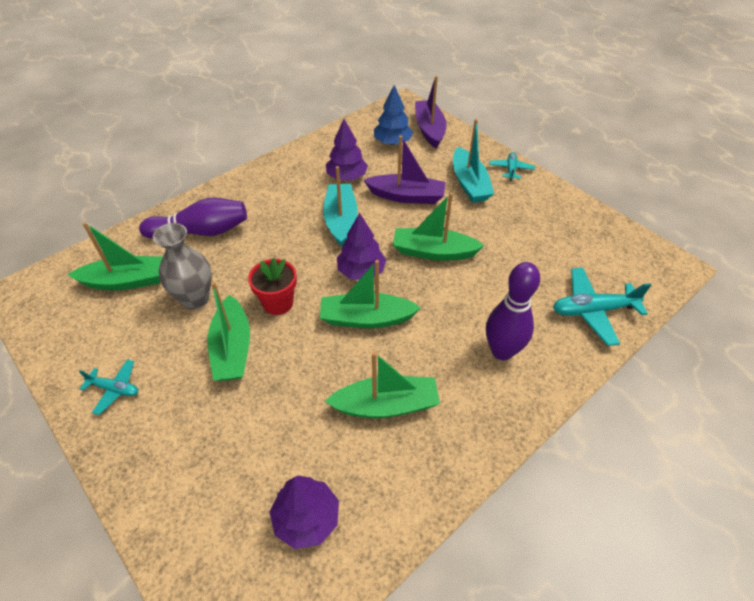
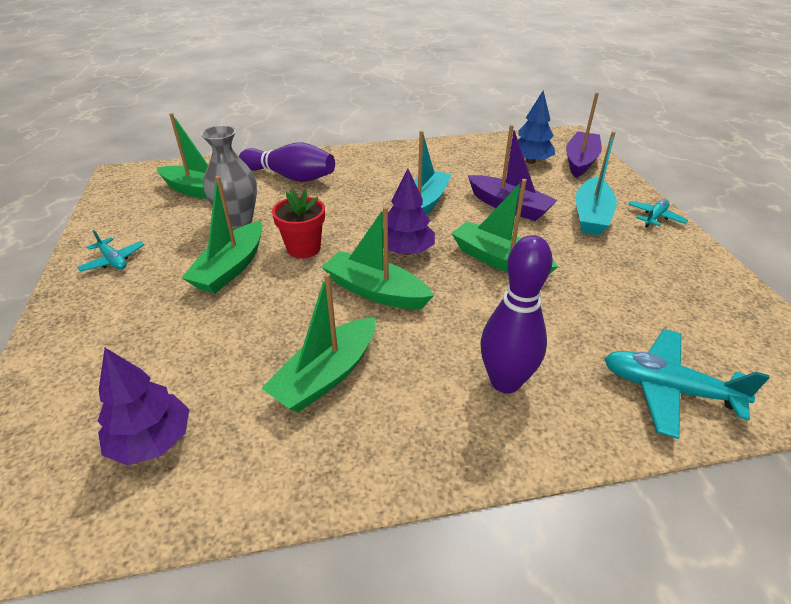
camera: 30 degrees right, 10 degrees down
(347, 177) = (459, 175): purple tree -> none
(386, 405) = (326, 376): green boat -> green boat turned 105 degrees clockwise

